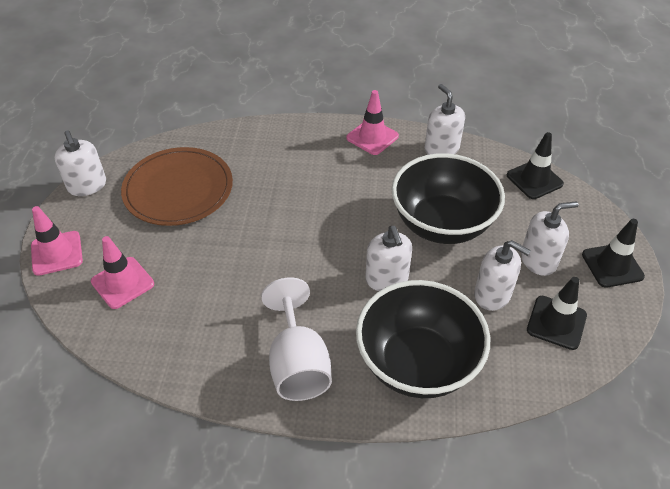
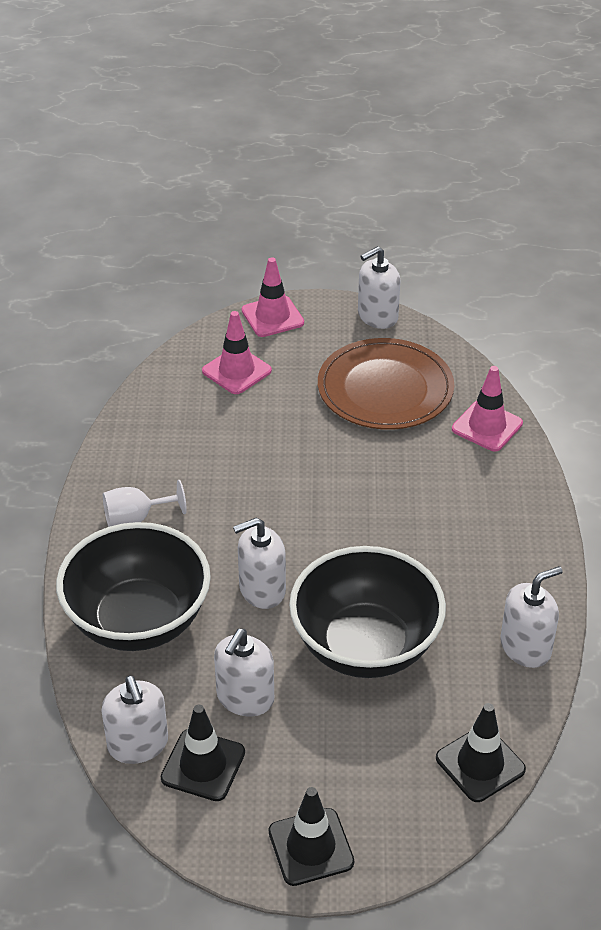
camera: 85 degrees right, 5 degrees down
(298, 364) = (135, 519): white goblet -> white goblet, size x0.62
(372, 137) = (531, 565): pink traffic cone -> pink traffic cone (487, 426)
(538, 260) = (311, 754): white soap dispenser -> white soap dispenser (138, 744)

